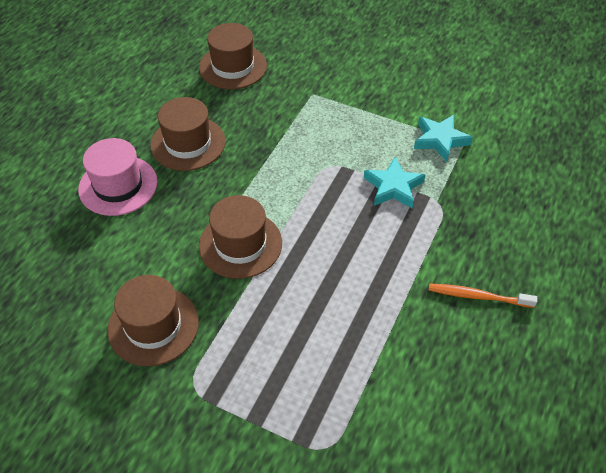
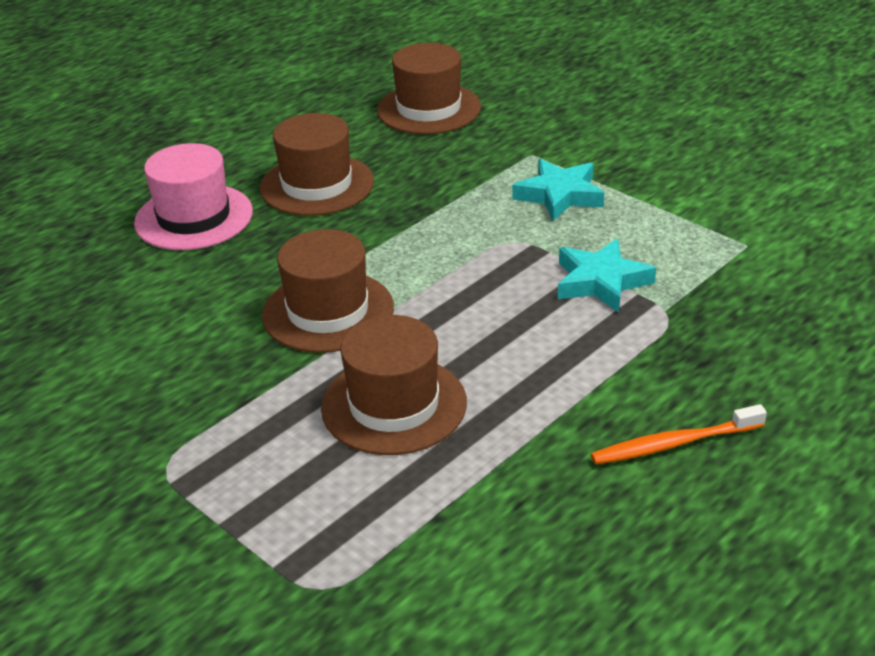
camera: 20 degrees right, 15 degrees down
(153, 325) = (150, 383): brown hat -> brown hat (394, 405)
(440, 140) = (708, 236): turquoise star -> turquoise star (560, 195)
(478, 296) = (674, 444): orange toothbrush -> orange toothbrush turned 45 degrees counterclockwise

